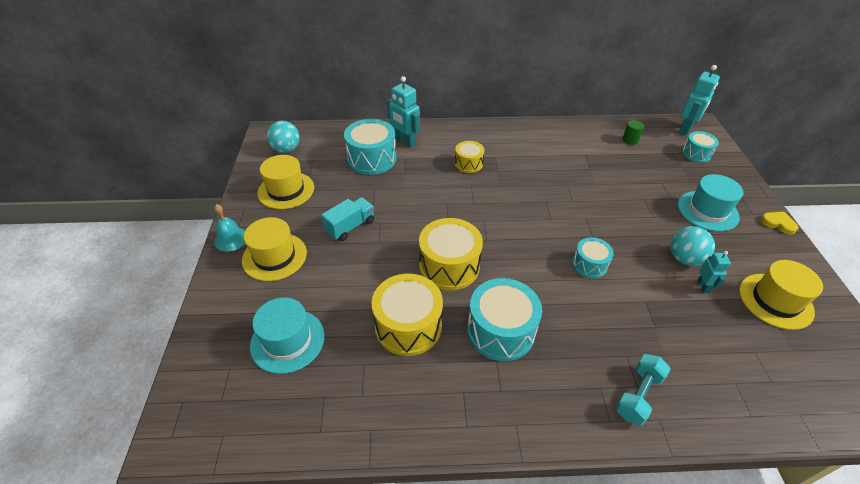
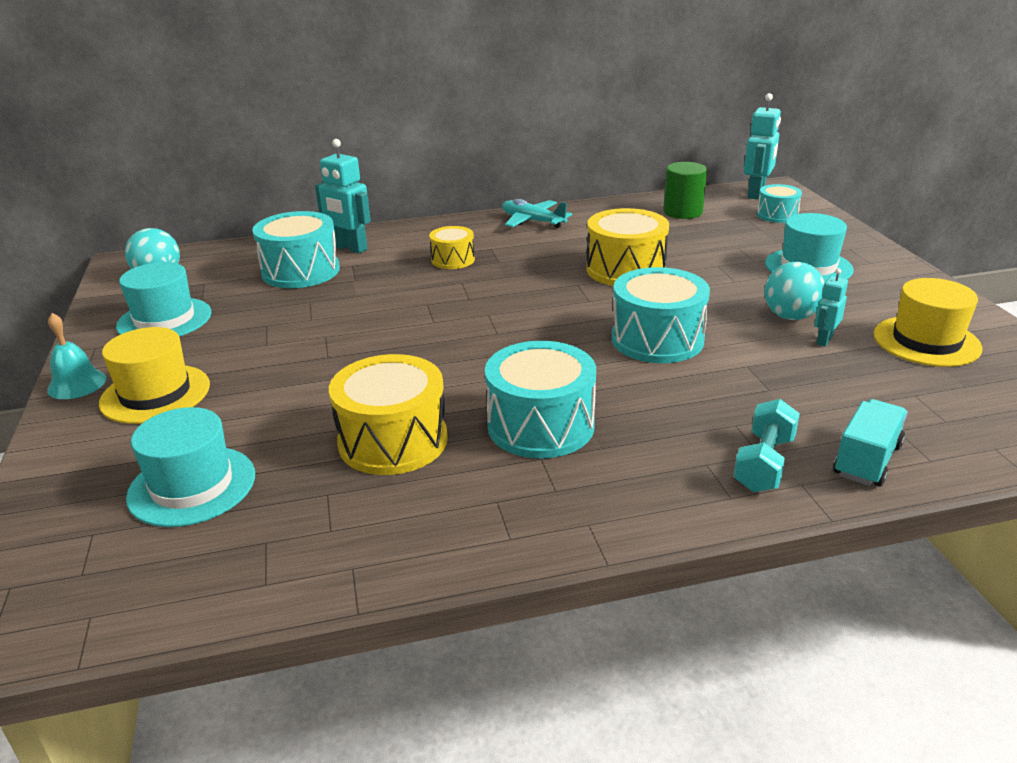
camera: 10 degrees left, 15 degrees down
(286, 190) = (164, 319): yellow hat -> turquoise hat
(350, 227) = (278, 346): turquoise truck -> turquoise truck (867, 460)
(449, 266) = (445, 368): yellow drum -> yellow drum (625, 269)
(526, 134) = (532, 221): none -> turquoise plane
(589, 264) = (657, 339): turquoise drum -> turquoise drum, size x1.74
(630, 140) = (682, 212): green cylinder -> green cylinder, size x1.68
(703, 286) = (824, 340): turquoise robot -> turquoise robot turned 135 degrees counterclockwise
(778, 223) = (906, 267): yellow heart -> none

